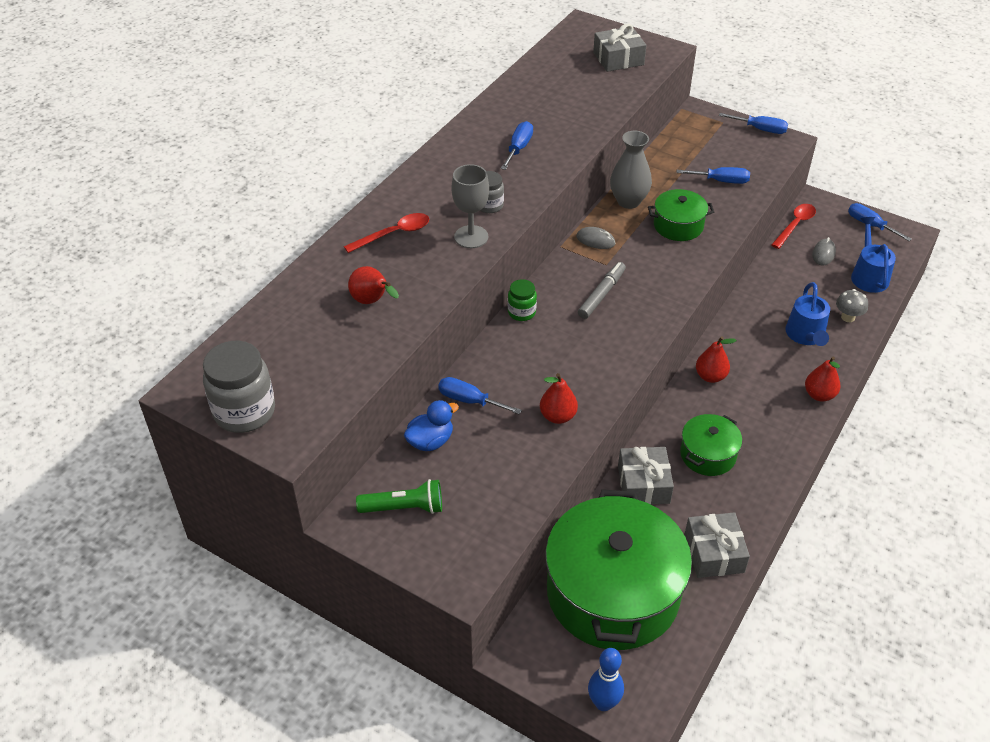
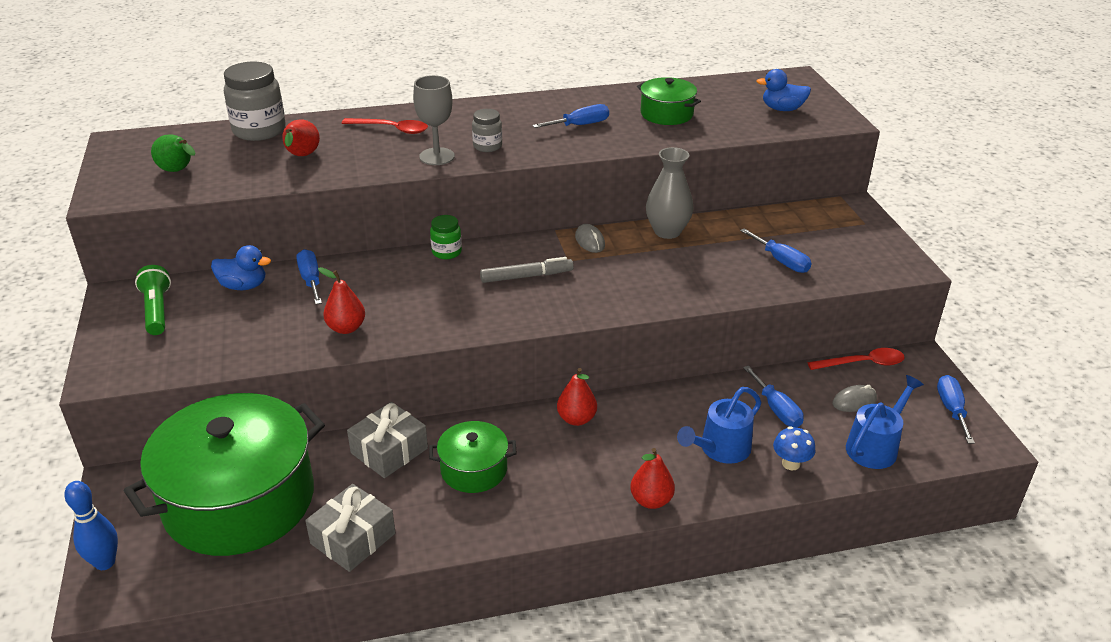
camera: 45 degrees right, 10 degrees down
(244, 412) = (120, 168): grey jar -> grey jar (259, 130)
(300, 380) = (178, 171): none -> green pear
(404, 508) = (157, 310): green flashlight -> green flashlight turned 150 degrees counterclockwise
(618, 59) = (782, 109): grey gift -> blue duck
(678, 225) = (679, 269): green pot -> green pot (666, 114)
(760, 129) = (895, 246): blue screwdriver -> blue screwdriver (776, 409)
(848, 317) = (791, 463): grey mushroom -> blue mushroom

